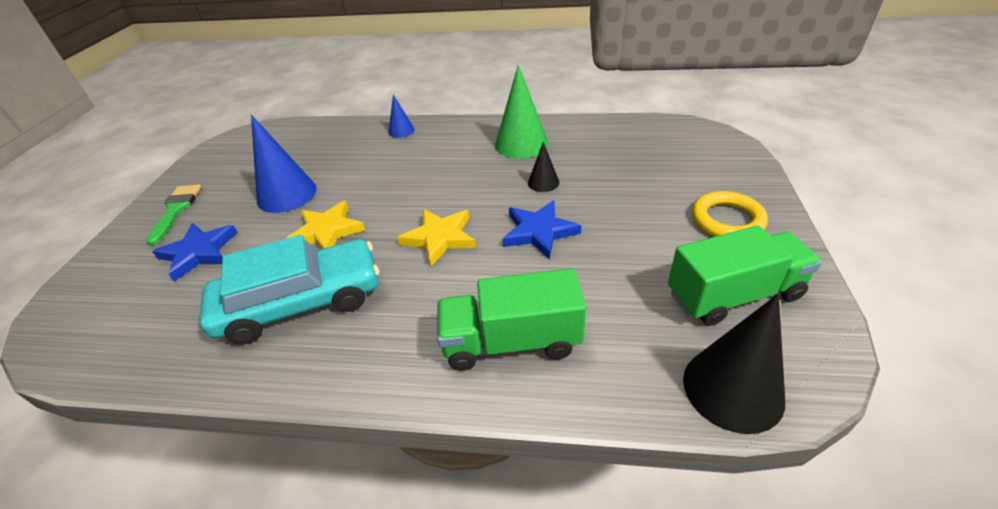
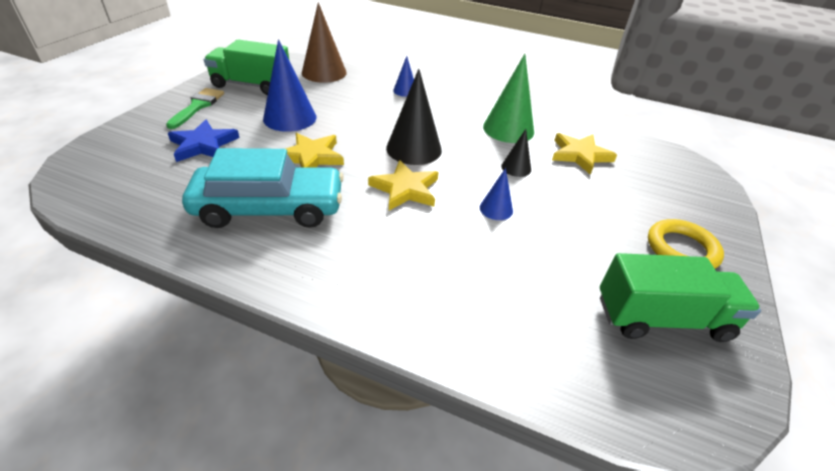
camera: 10 degrees right, 0 degrees up
(306, 133) = (324, 72): none -> brown cone
(511, 341) = (436, 294): green truck -> green truck (252, 85)
(539, 232) = (496, 209): blue star -> blue cone
(600, 152) = (580, 155): none -> yellow star
(733, 389) = (628, 401): black cone -> black cone (414, 149)

